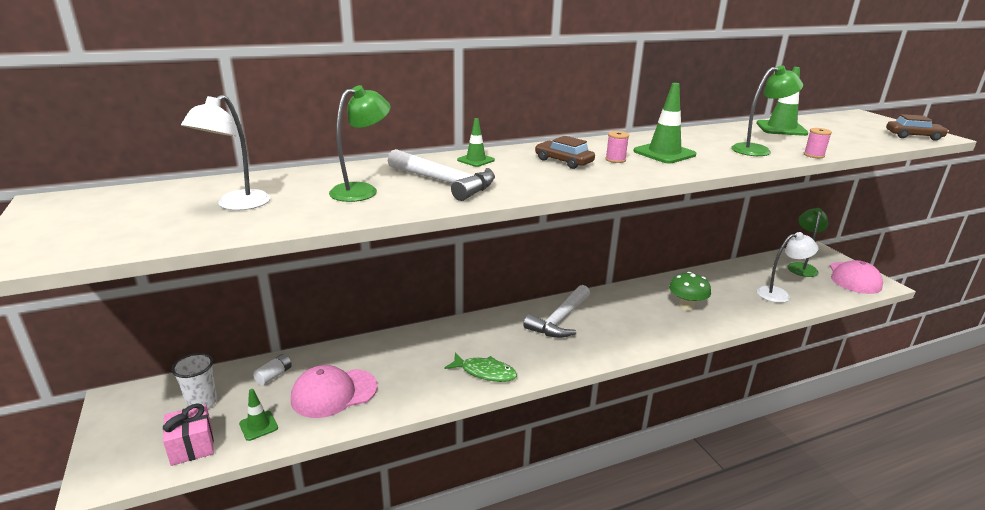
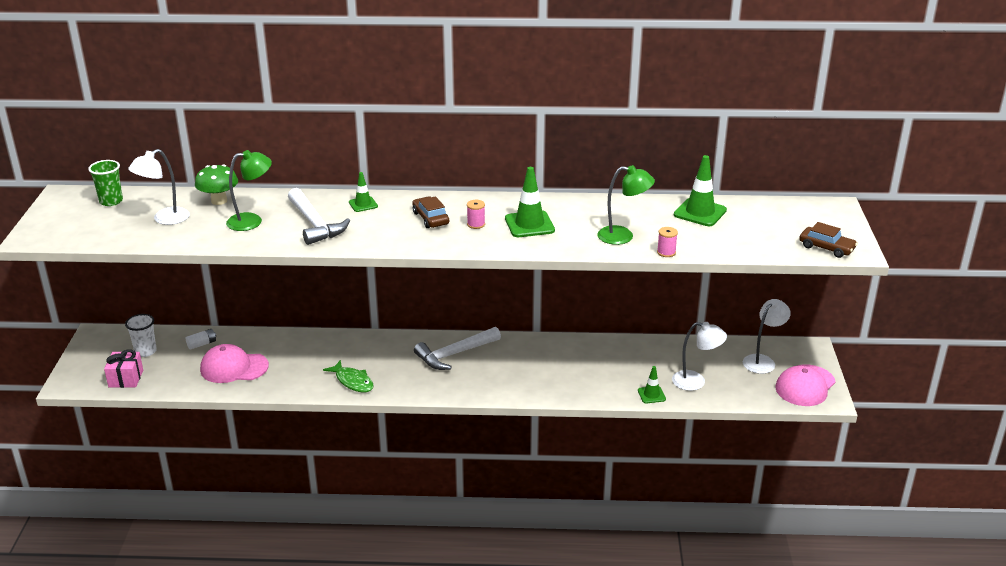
camera: 25 degrees right, 5 degrees up
(136, 198) = (111, 201): none -> green cup
(258, 426) = (172, 377): green traffic cone -> green traffic cone (651, 395)
(686, 306) = (584, 371): green mushroom -> green mushroom (219, 201)
(801, 267) = (762, 361): green lamp -> white lamp

